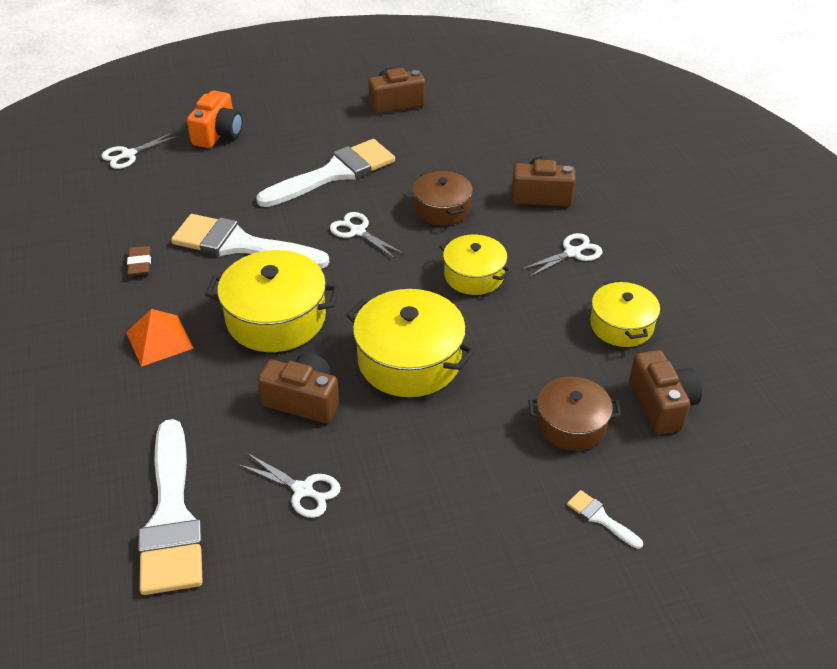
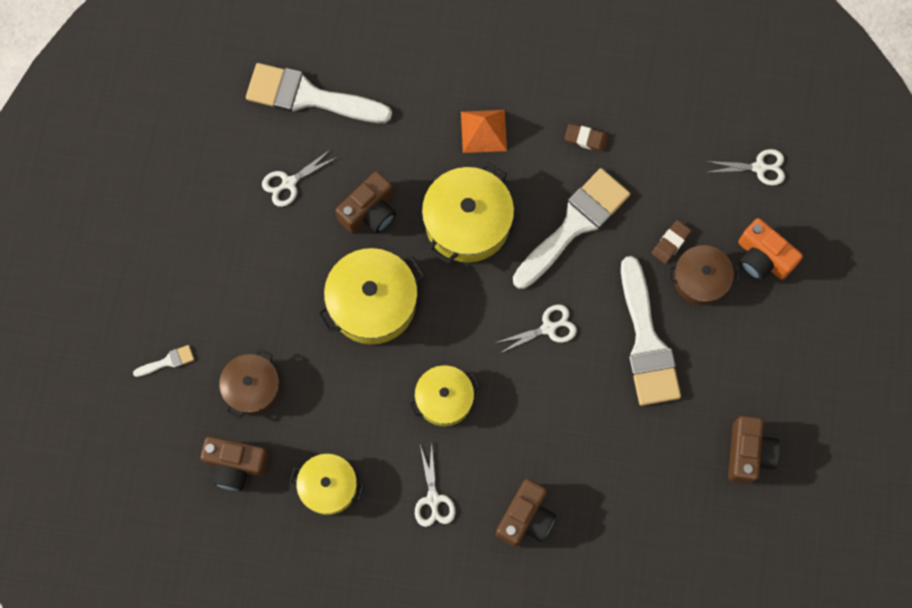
camera: 115 degrees right, 30 degrees up
(128, 155) = (759, 167): white scissors -> white scissors turned 105 degrees clockwise
(229, 184) = (670, 243): none -> brown eraser
(442, 209) = (547, 416): brown pot -> brown pot (700, 279)

